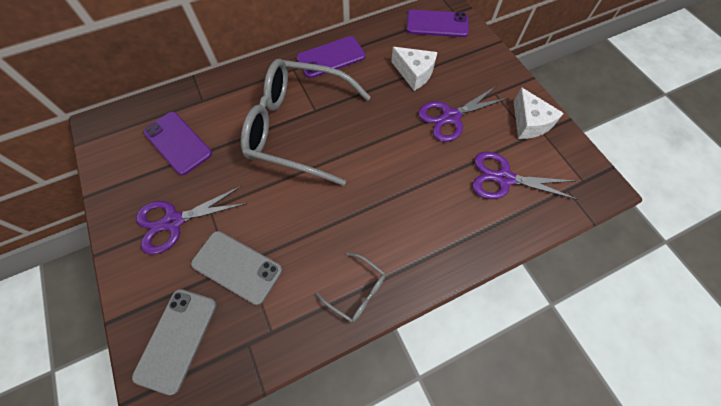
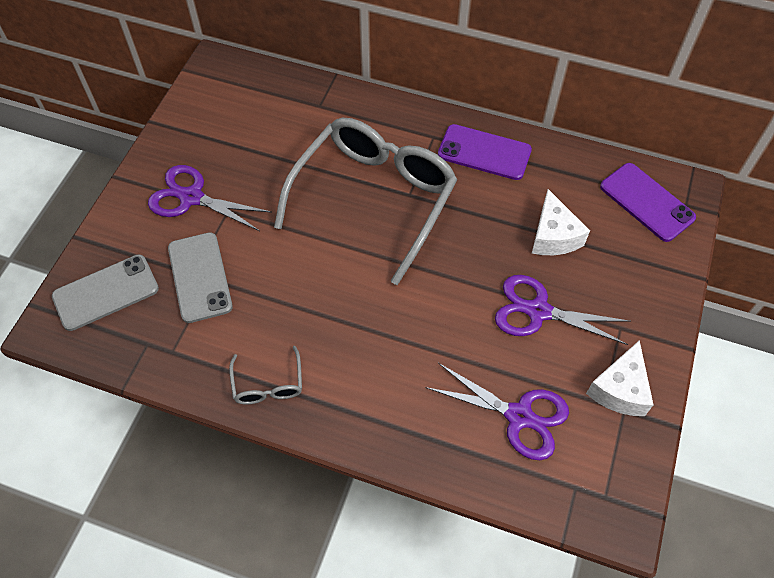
camera: 45 degrees right, 5 degrees down
(177, 143) = (260, 130): purple phone -> none
(297, 128) = (374, 198): grey glasses -> grey glasses turned 60 degrees clockwise
(504, 178) = (519, 416): purple scissors -> purple scissors turned 150 degrees clockwise

